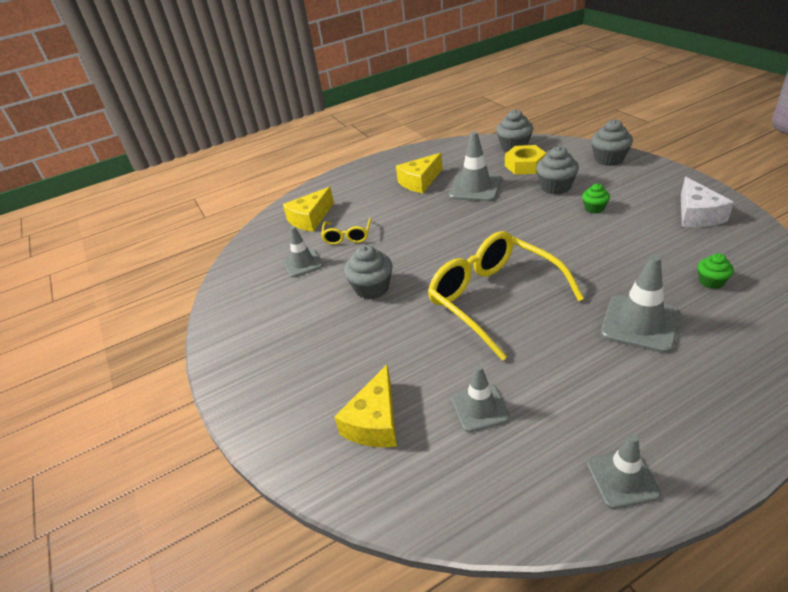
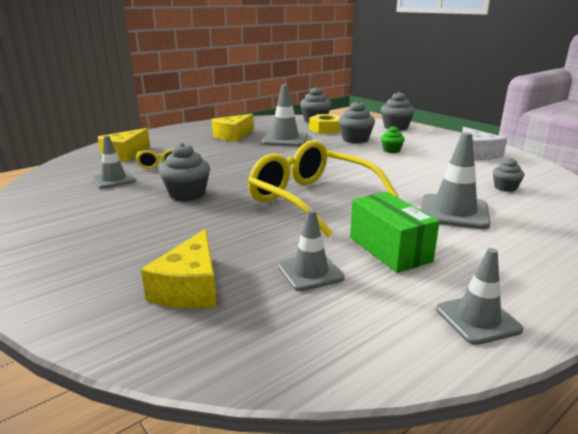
camera: 15 degrees left, 15 degrees down
(559, 379) = (389, 249): none -> green box
(711, 281) = (505, 188): green cupcake -> grey cupcake

